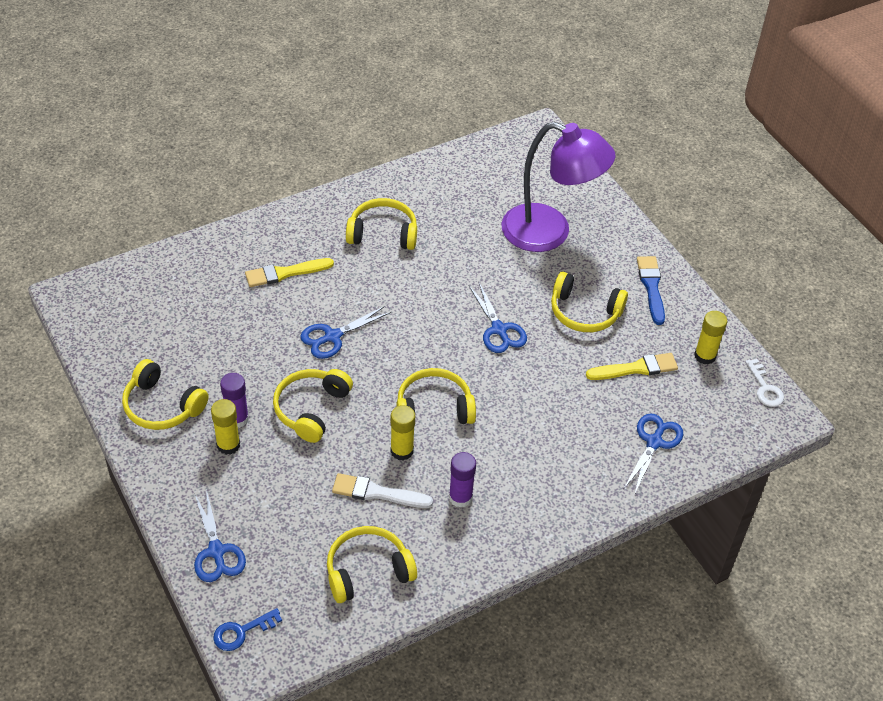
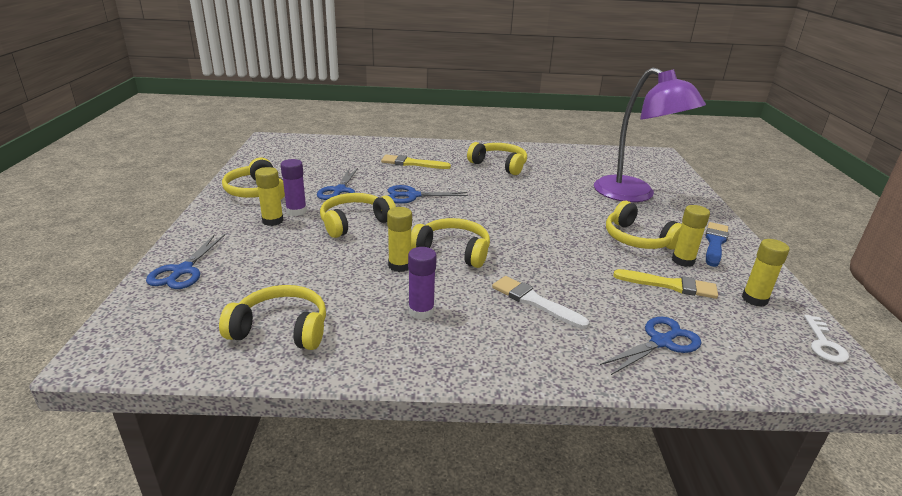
camera: 30 degrees right, 20 degrees down
(242, 632) = (125, 327): blue key -> none
(377, 493) = (350, 282): white brush -> white brush (535, 302)
(499, 329) = (550, 227): blue scissors -> blue scissors (339, 190)
(634, 328) = (683, 261): none -> yellow glue stick

